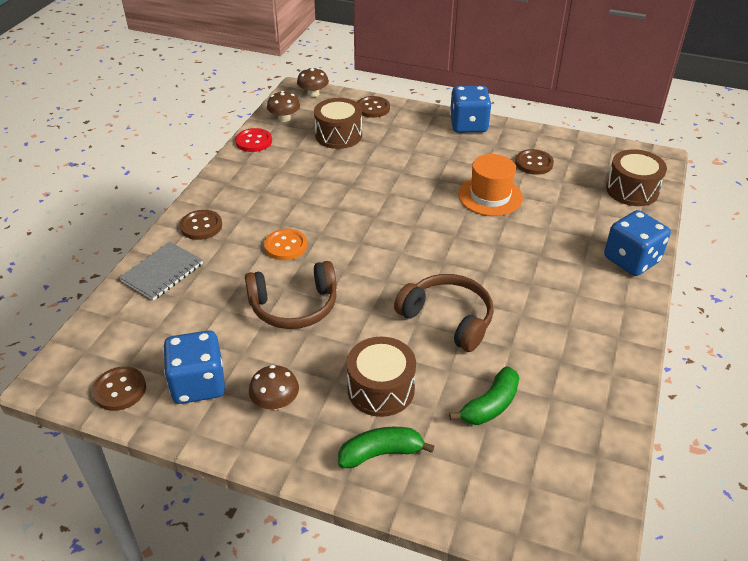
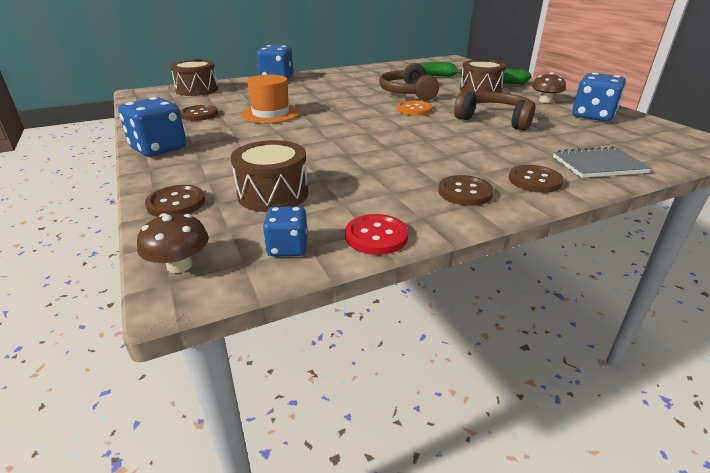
camera: 135 degrees left, 10 degrees down
(120, 390) = (655, 128): brown button -> brown button (465, 192)
(284, 118) = (287, 247): brown mushroom -> blue dice
(286, 246) = (464, 143): orange button -> orange button (414, 110)

